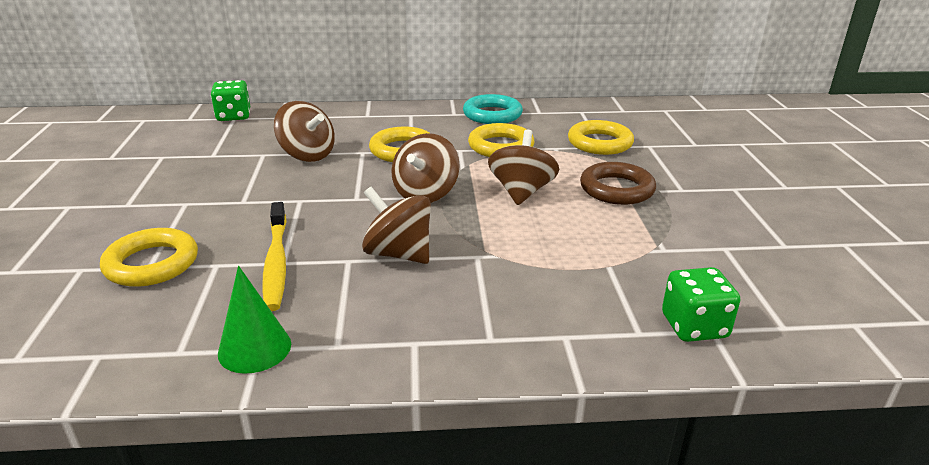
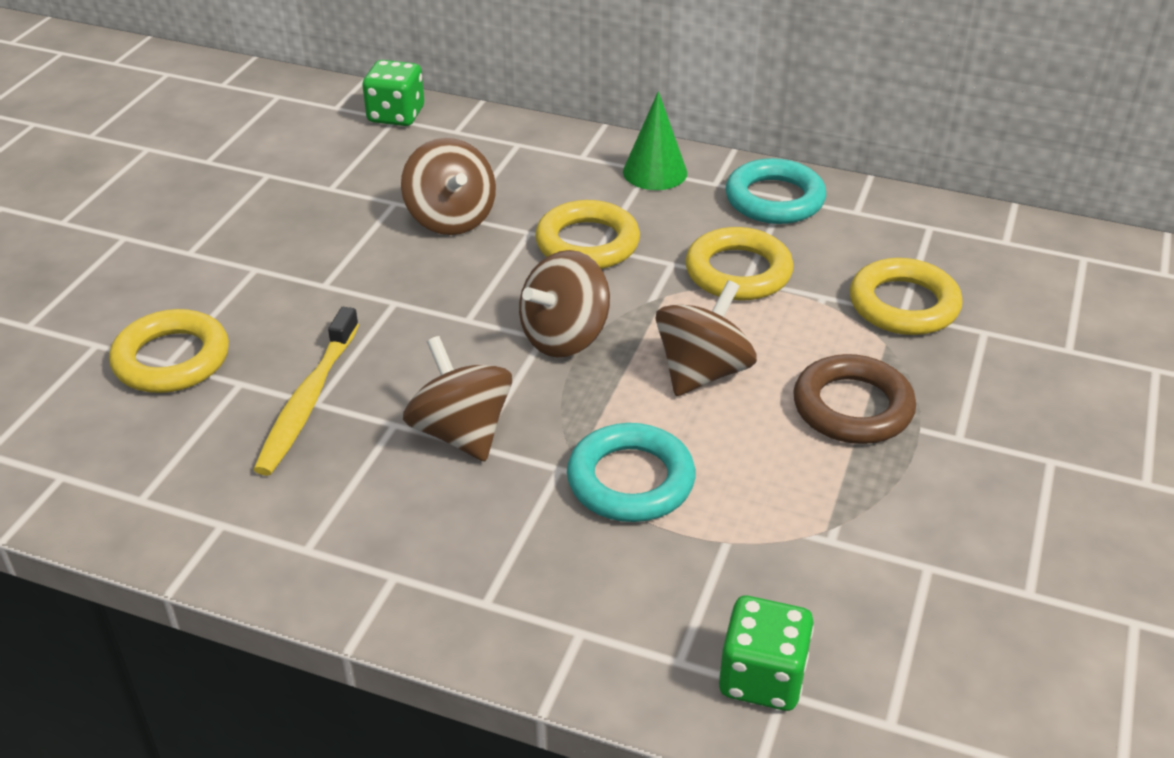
camera: 25 degrees right, 10 degrees up
(254, 348) = (217, 522): green cone -> green cone (655, 172)
(526, 251) = (630, 480): none -> turquoise ring

